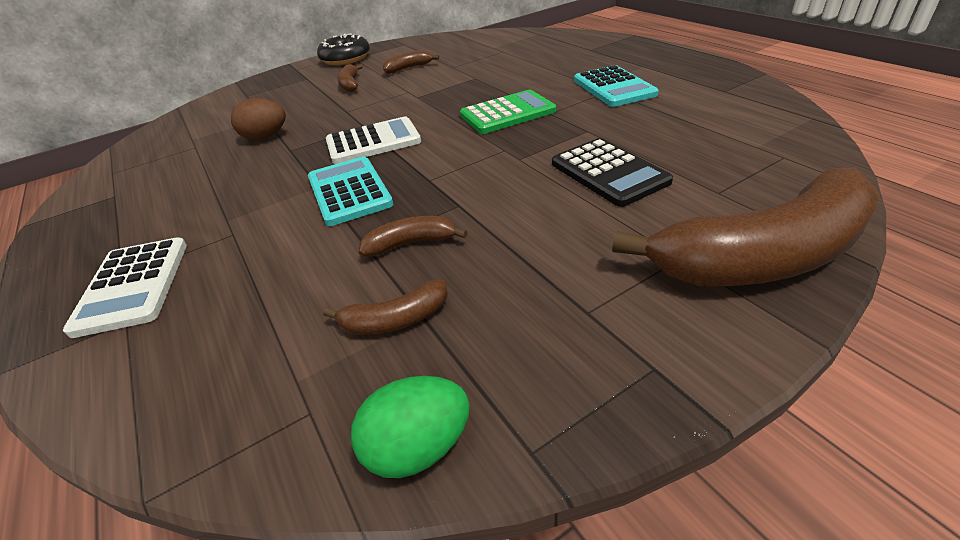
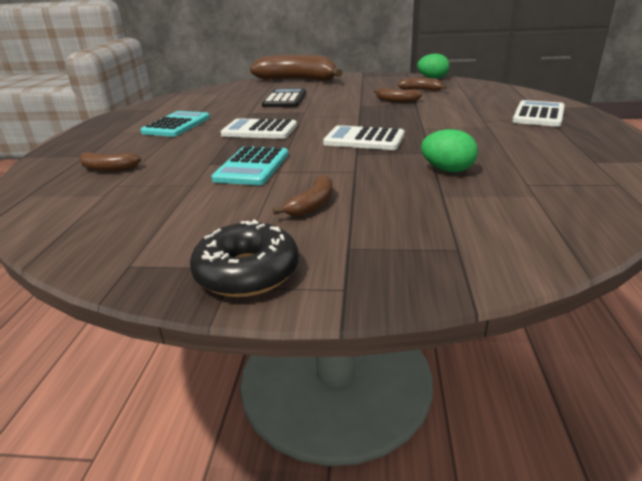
camera: 145 degrees left, 10 degrees down
(265, 137) = (447, 170): brown egg -> green egg
(349, 191) = (406, 120): turquoise calculator -> turquoise calculator (252, 167)
(408, 68) = (224, 203): brown banana -> brown banana (108, 168)
(507, 113) = (259, 130): green calculator -> white calculator

